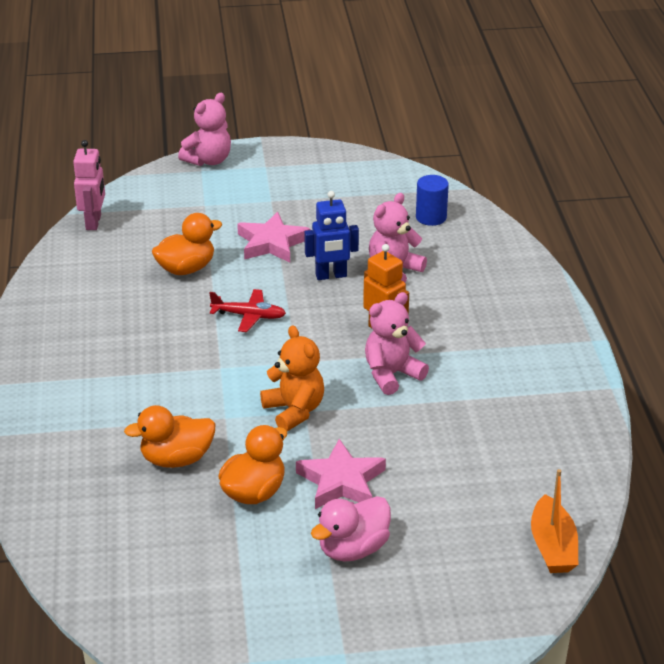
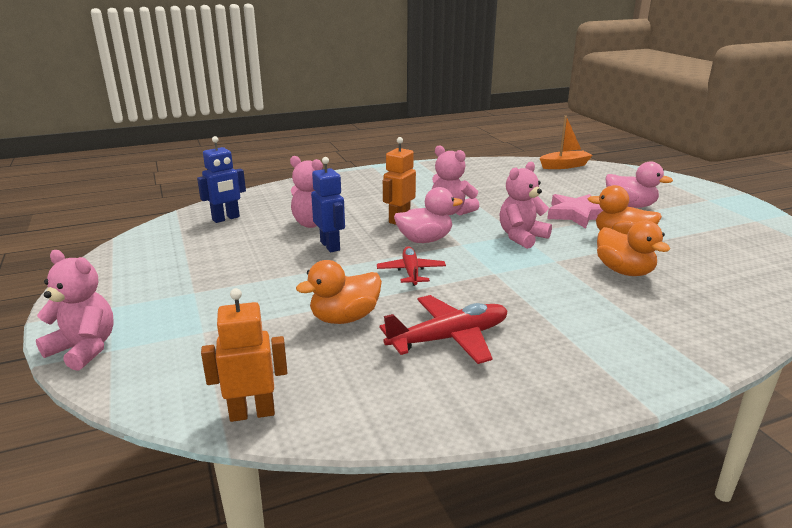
camera: 105 degrees left, 10 degrees down
(94, 222) = (252, 413): pink robot -> orange robot
(125, 315) = (449, 338): none -> red plane
(186, 269) = (344, 318): orange duck -> orange duck turned 75 degrees counterclockwise
(272, 243) = (281, 279): pink star -> none
(294, 411) = (521, 237): orange teddy bear -> pink teddy bear
(318, 338) = (424, 240): none -> pink duck
(431, 217) = (226, 218): blue cylinder -> blue robot

